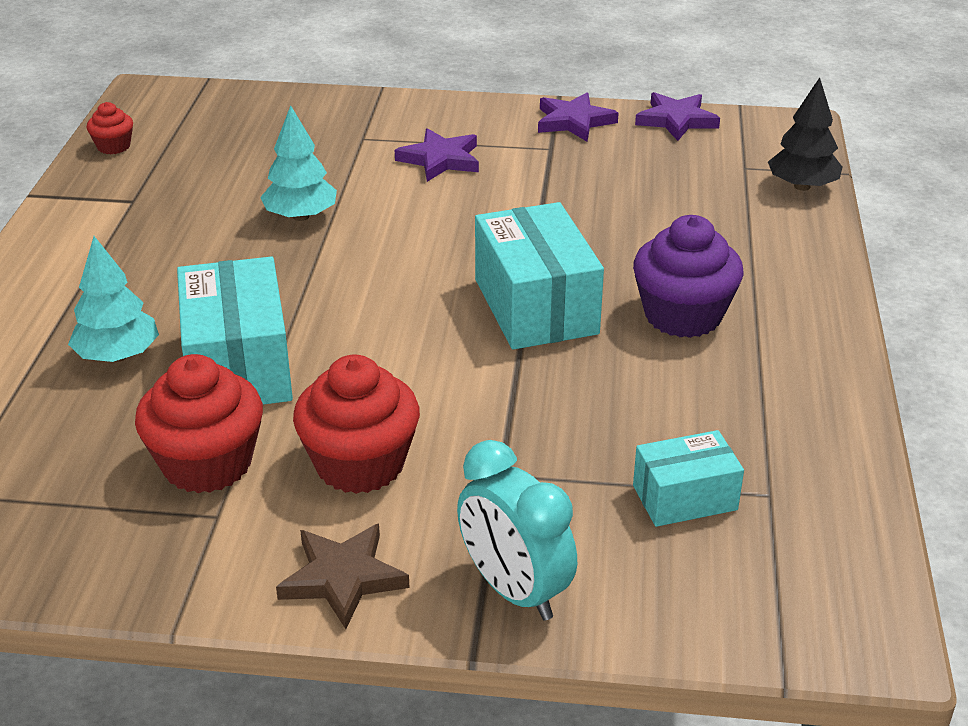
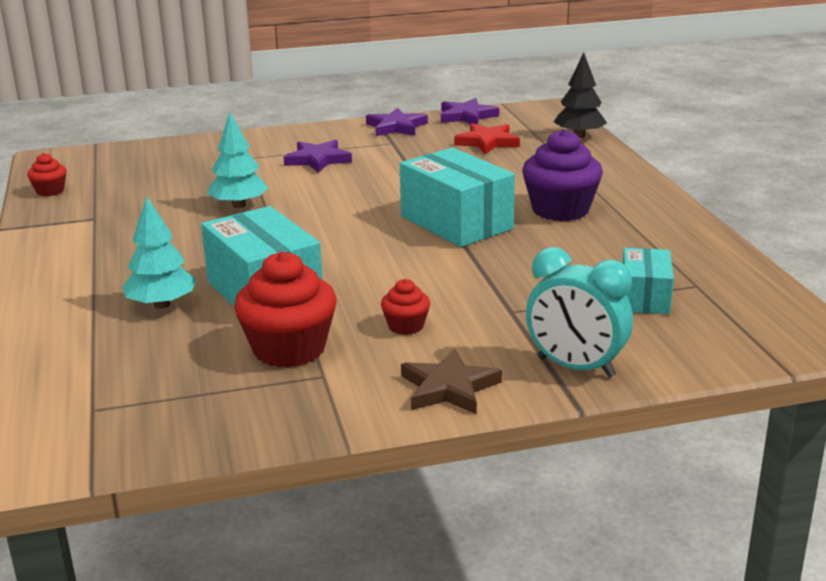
camera: 20 degrees left, 10 degrees down
(360, 464) = (406, 326): red cupcake -> red cupcake, size x0.51
(671, 173) = (487, 142): none -> red star
(684, 498) = (645, 298): turquoise box -> turquoise box turned 45 degrees counterclockwise

